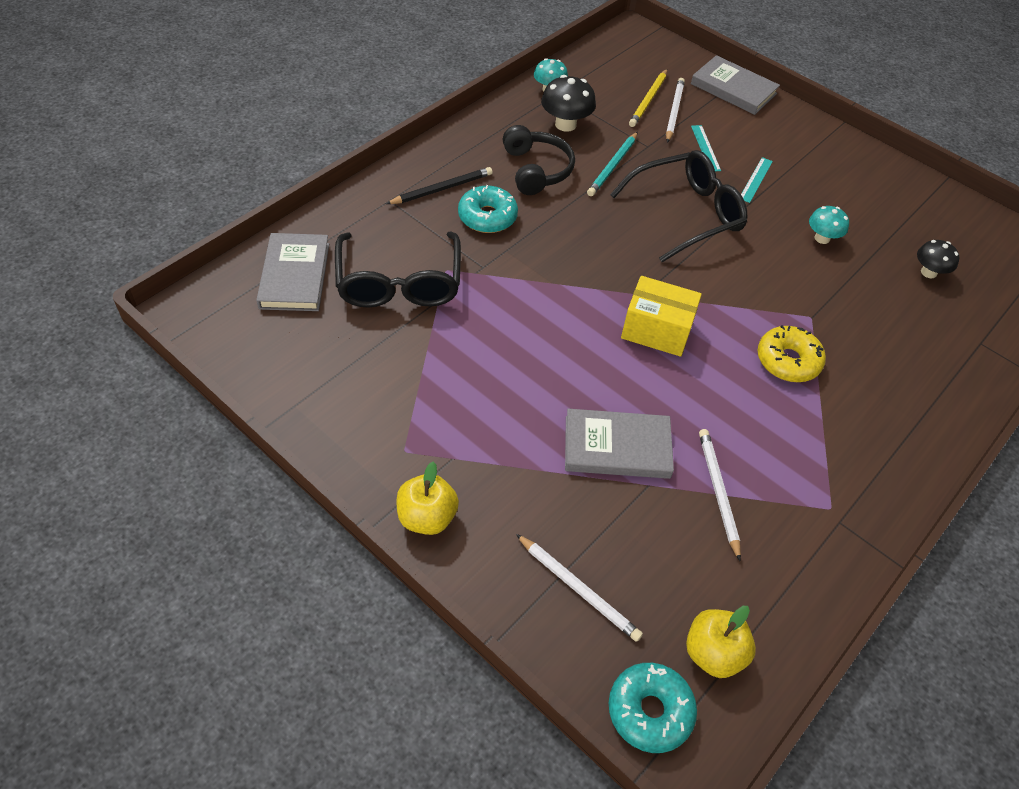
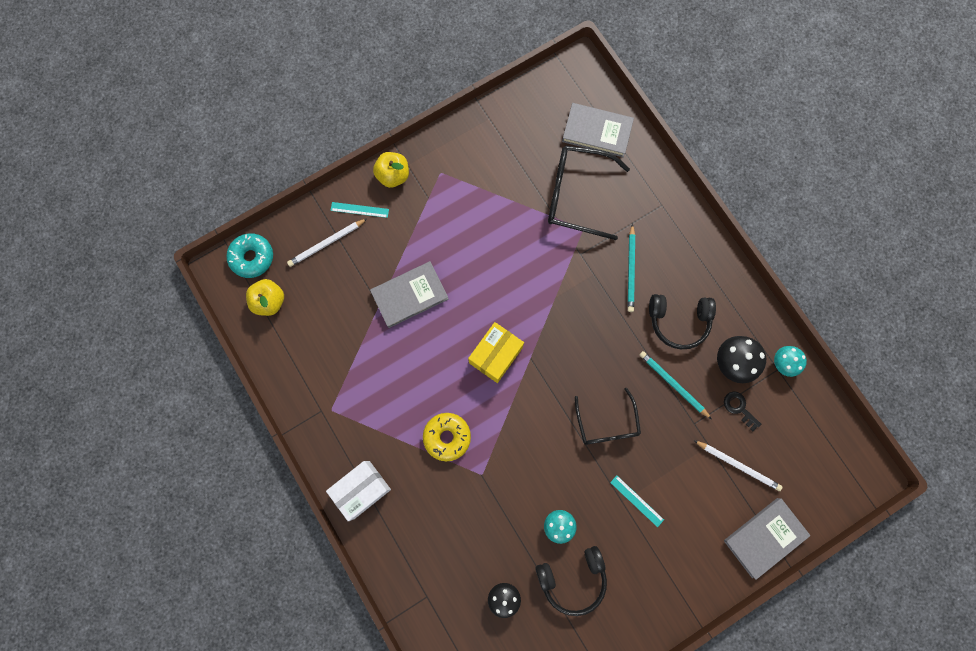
camera: 110 degrees right, 25 degrees up
(442, 189) = (668, 244): black pencil -> none
(487, 217) = (631, 270): turquoise donut -> turquoise pencil
(613, 116) = (739, 408): none -> black key
(617, 447) = (410, 295): grey book -> grey book turned 45 degrees clockwise
(648, 100) = (757, 448): yellow pencil -> none
(686, 214) = (606, 424): black glasses -> black glasses, size x0.65
(705, 148) = (684, 473): turquoise ruler -> turquoise ruler (359, 209)
(718, 492) = (362, 344): white pencil -> none
(868, 218) = (572, 578): none -> black headphones
(910, 441) = (362, 489): none -> white box

